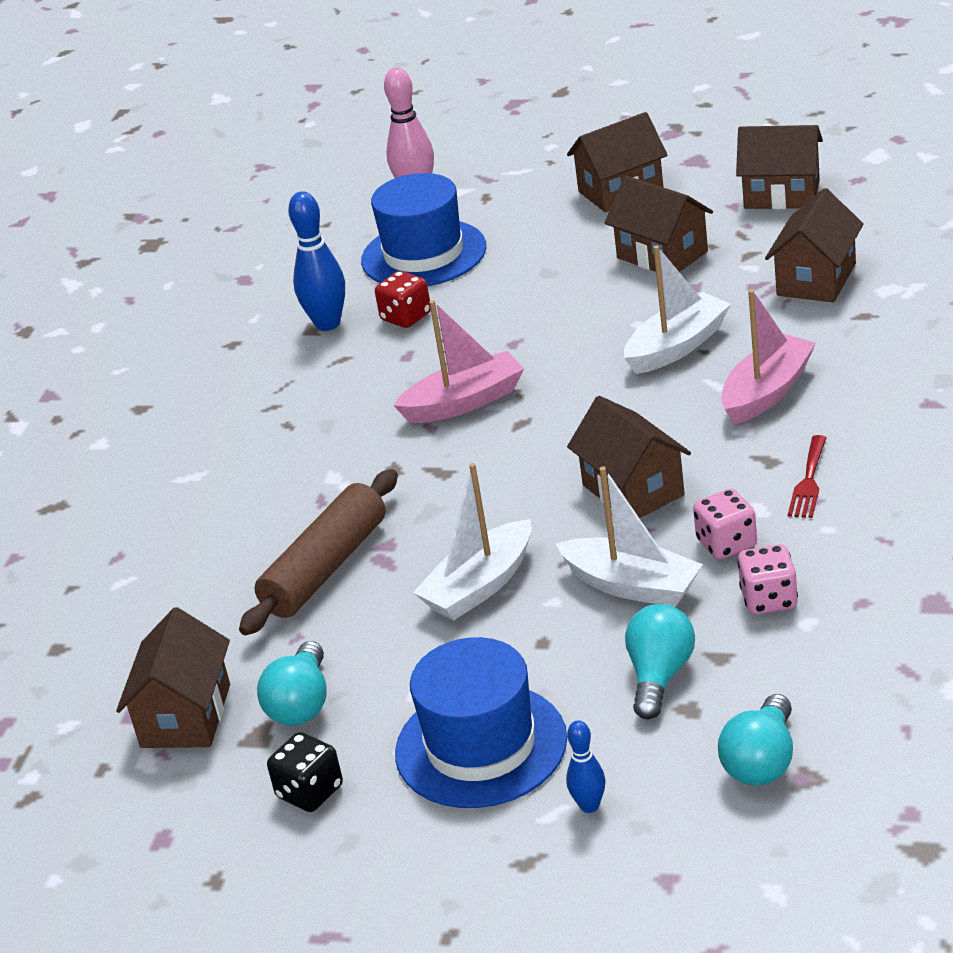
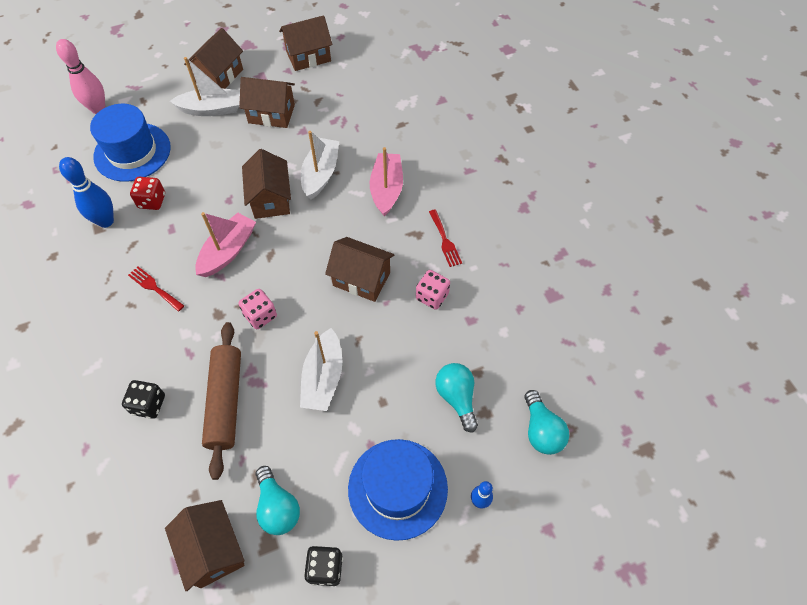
camera: 40 degrees left, 25 degrees up
(227, 538) = (149, 404): none -> black dice
(332, 415) = (154, 287): none -> red fork
(632, 586) = (403, 343): white boat -> white boat (211, 109)
(769, 599) = (476, 324): pink dice -> pink dice (260, 315)
(816, 279) = (363, 108): brown house -> brown house (270, 199)

